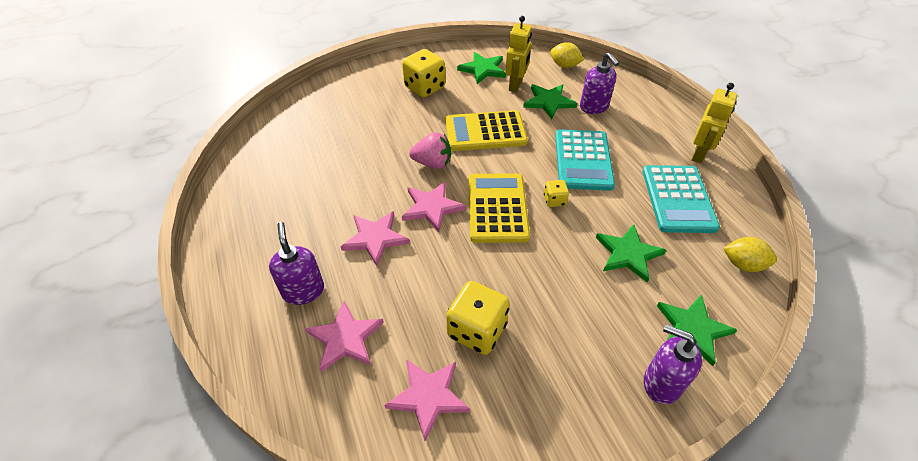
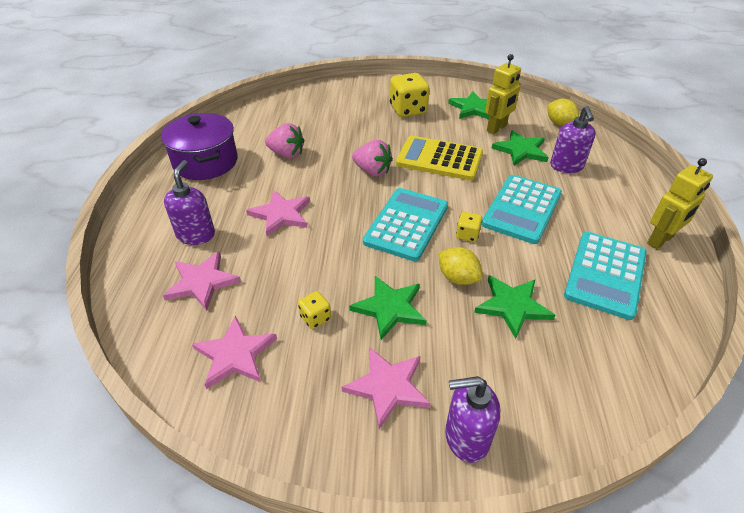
camera: 25 degrees right, 5 degrees down
(255, 206) = (205, 162): none -> purple pot
(337, 171) = (287, 154): none -> pink strawberry
(432, 207) = (346, 205): pink star -> pink star (387, 386)
(477, 330) = (315, 318): yellow dice -> yellow dice, size x0.51
(497, 208) = (406, 224): yellow calculator -> turquoise calculator
(661, 383) = (466, 437): purple soap dispenser -> purple soap dispenser turned 60 degrees counterclockwise
(692, 329) = (537, 401): green star -> green star (390, 308)
(743, 264) = (642, 362): yellow lemon -> yellow lemon (457, 278)

